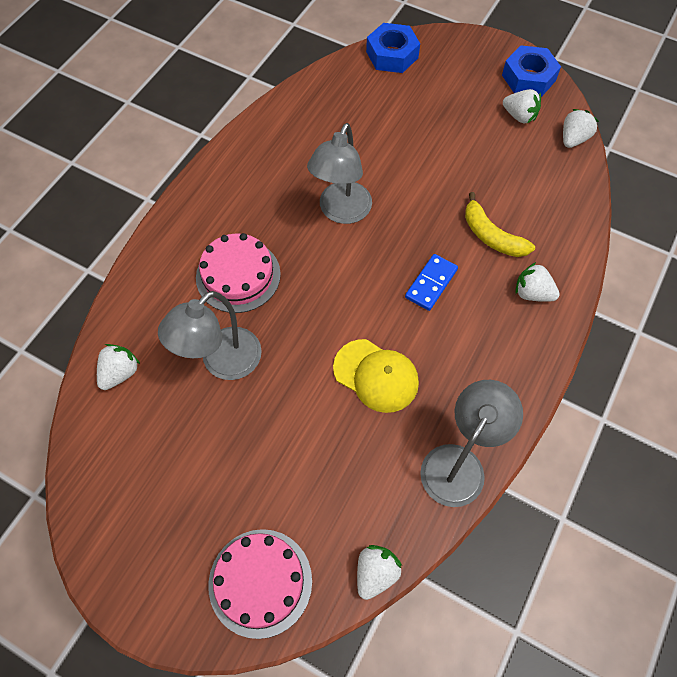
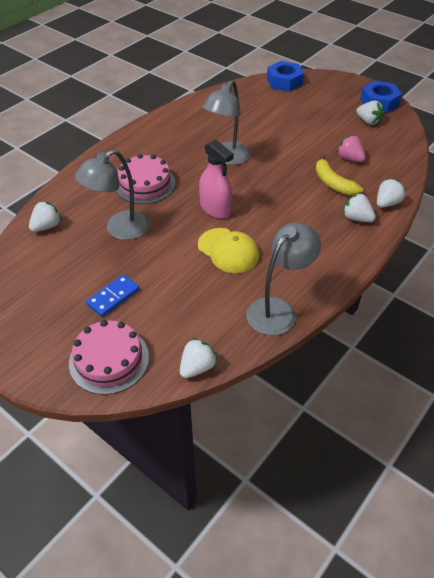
camera: 10 degrees right, 15 degrees down
(344, 305) = (215, 208): none -> pink spray bottle
(431, 283) = (282, 204): blue domino -> blue domino (113, 297)
(506, 189) = (350, 159): none -> pink strawberry
(573, 139) = (405, 137): white strawberry -> white strawberry (387, 203)

